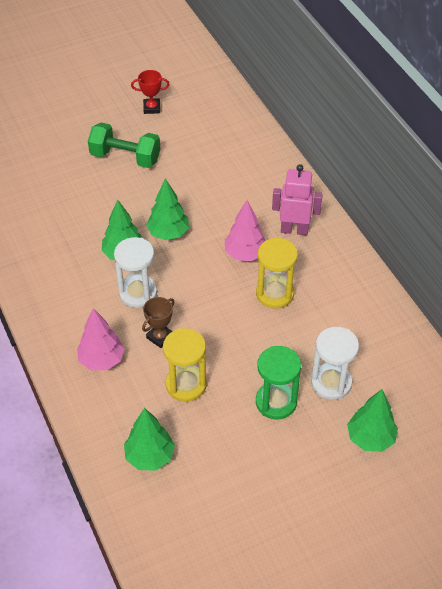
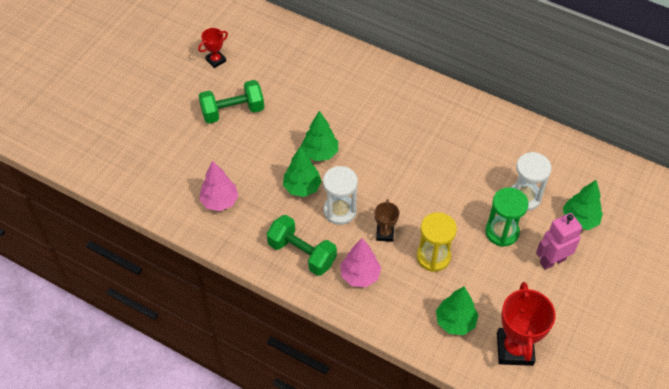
camera: 35 degrees left, 5 degrees up
(69, 310) = (302, 253): none -> green dumbbell
(183, 519) = (514, 349): none -> red trophy
(245, 254) = (388, 138): pink tree -> pink tree (220, 201)
(274, 294) = (434, 156): yellow hourglass -> none
(294, 230) = (406, 101): pink robot -> pink robot (552, 260)

